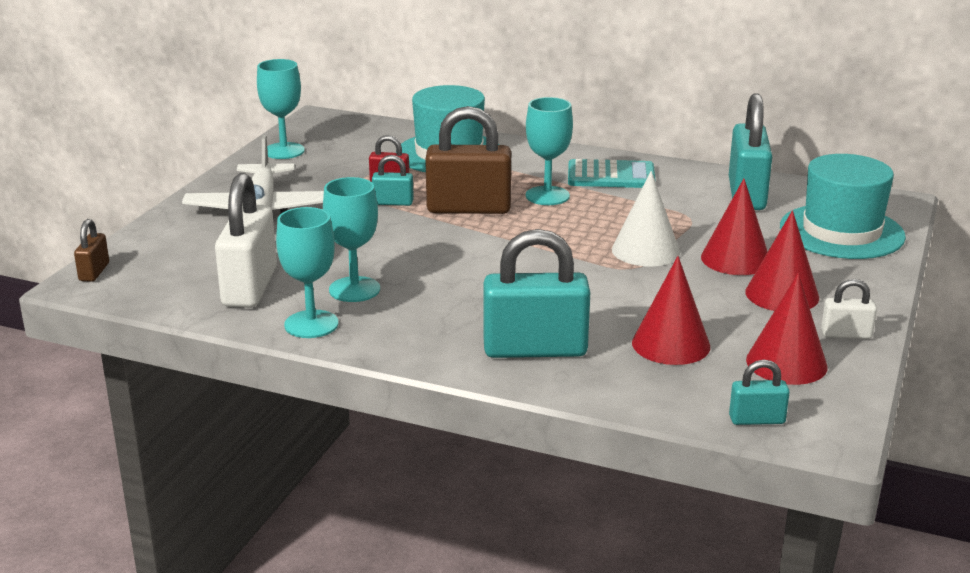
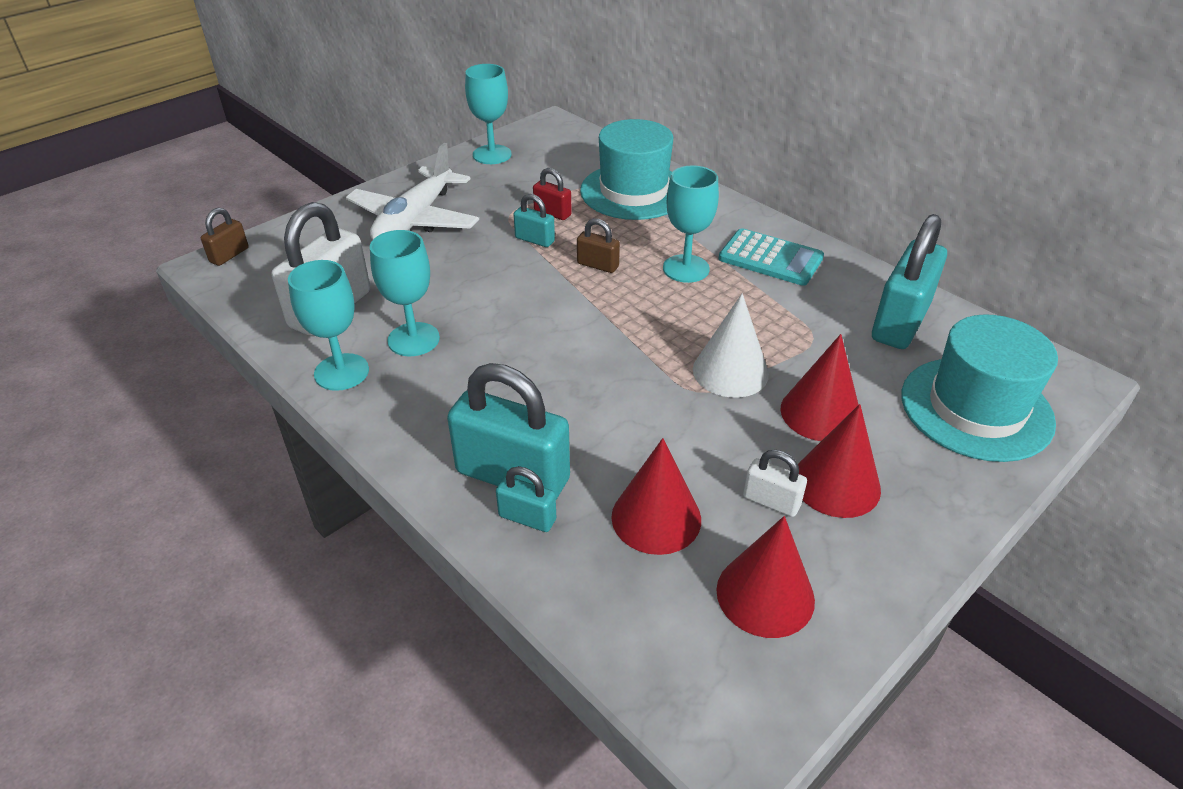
camera: 25 degrees right, 15 degrees up
(469, 208) = (598, 265): brown padlock -> brown padlock, size x0.48
(756, 420) = (665, 674): turquoise padlock -> turquoise padlock (527, 518)
(846, 334) = (870, 574): white padlock -> white padlock (771, 501)

